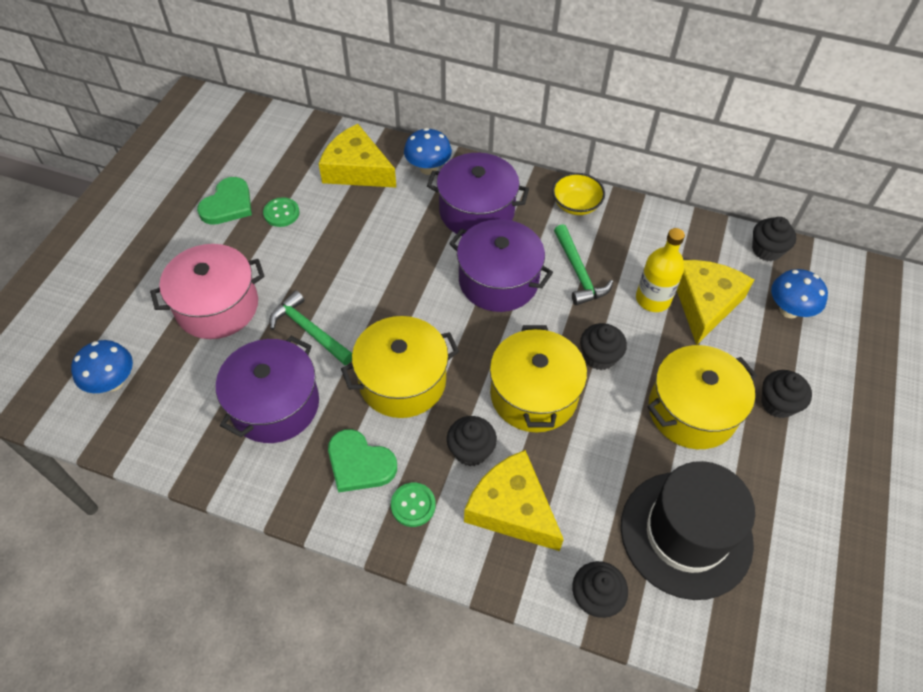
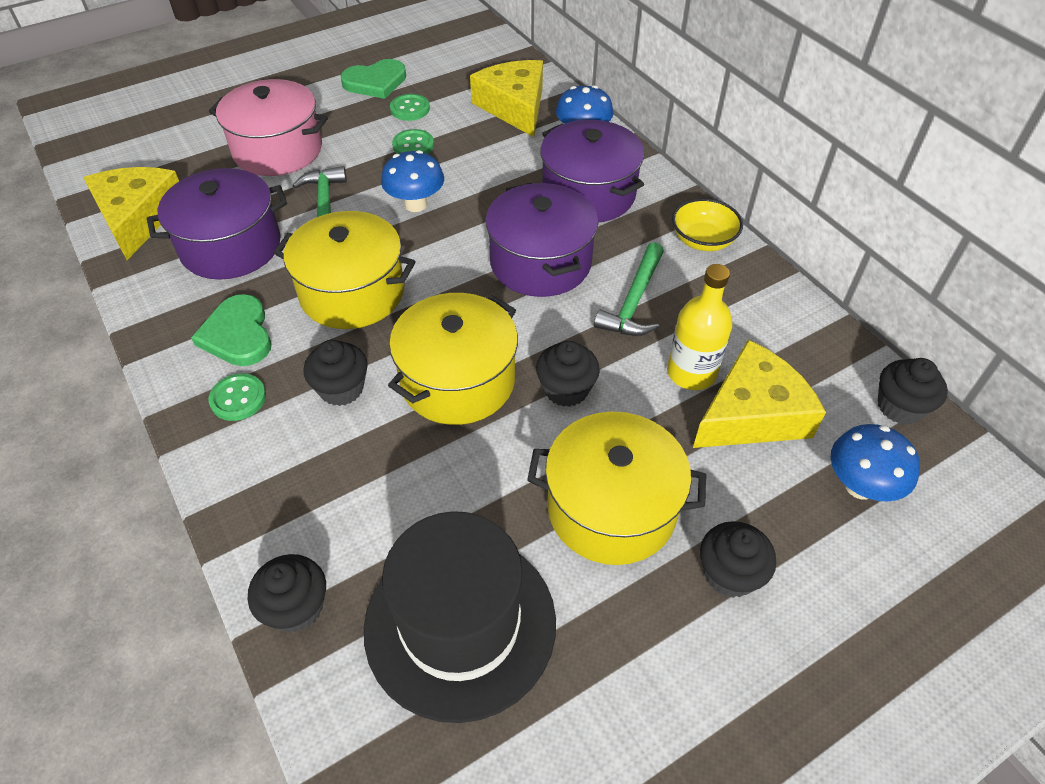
camera: 40 degrees right, 5 degrees down
(113, 382) = (143, 161): blue mushroom -> blue mushroom (416, 204)
(318, 242) = (413, 145): none -> green button
(512, 508) = (317, 465): yellow cheese -> yellow cheese (137, 218)

